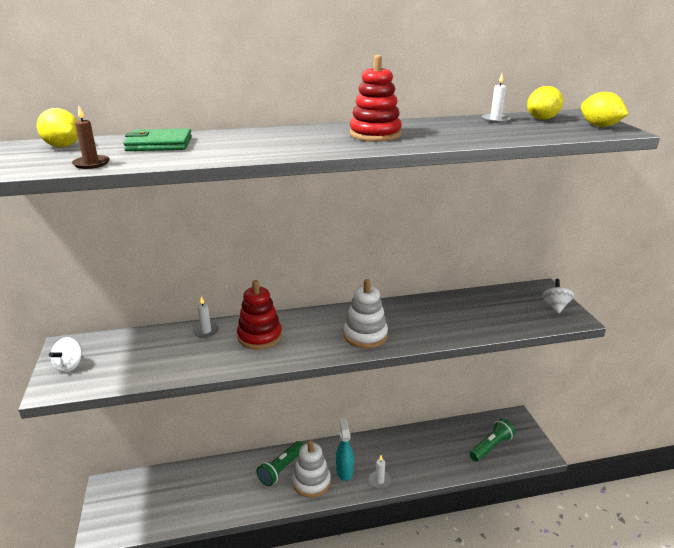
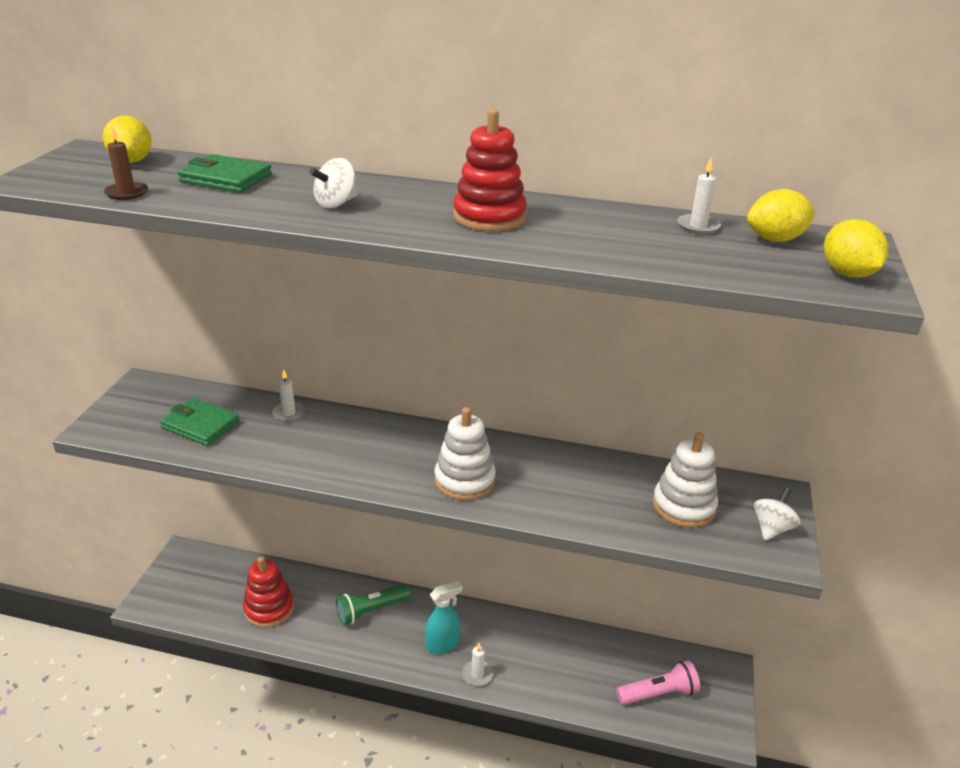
camera: 25 degrees right, 5 degrees up
(70, 366) = (128, 409): white spinning top -> white spinning top (336, 203)
(143, 359) = (200, 425): none -> green wallet
(260, 336) = (341, 439): red stacking toy -> red stacking toy (269, 608)
(311, 482) = (395, 641): white stacking toy -> white stacking toy (683, 506)
(344, 471) = (442, 644): turquoise spray bottle -> turquoise spray bottle turned 45 degrees clockwise
(491, 446) = (658, 693): green flashlight -> pink flashlight

